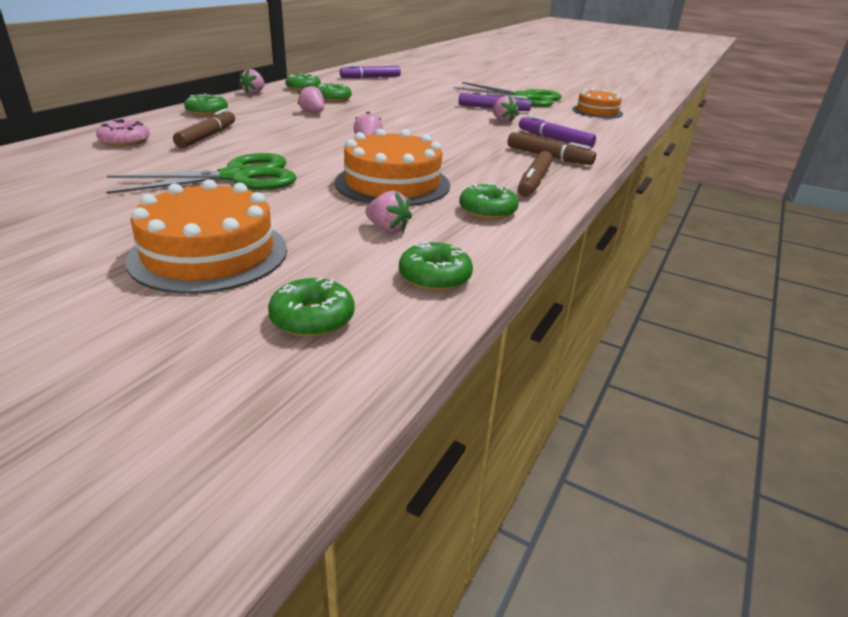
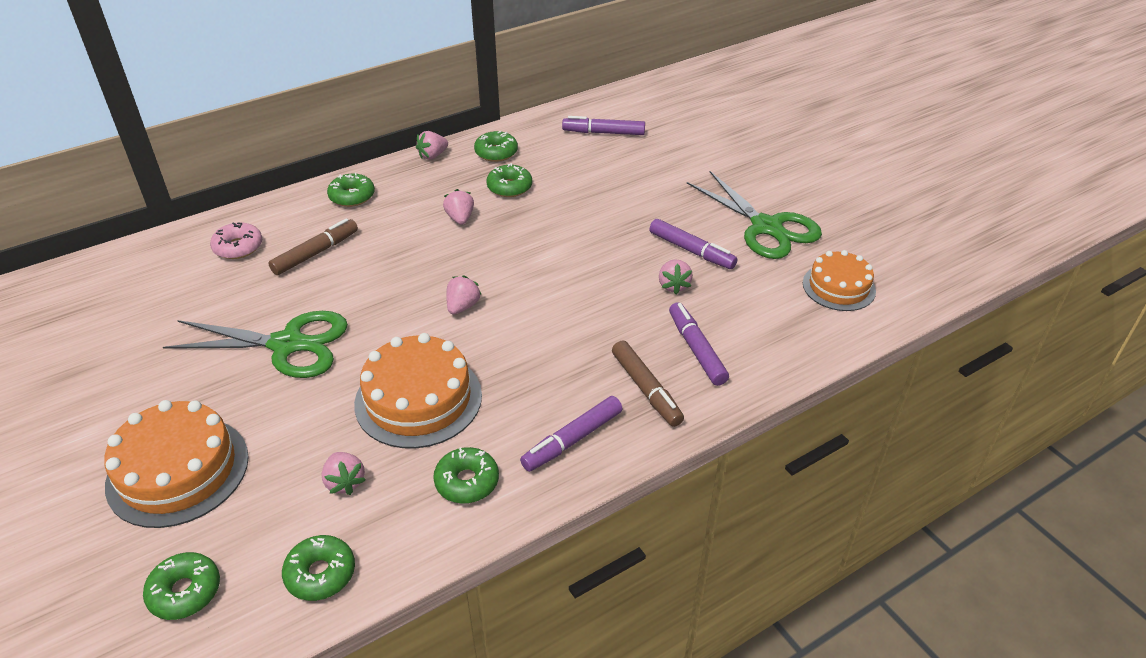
camera: 30 degrees right, 10 degrees up
(534, 182) = (572, 440): brown marker -> purple marker

